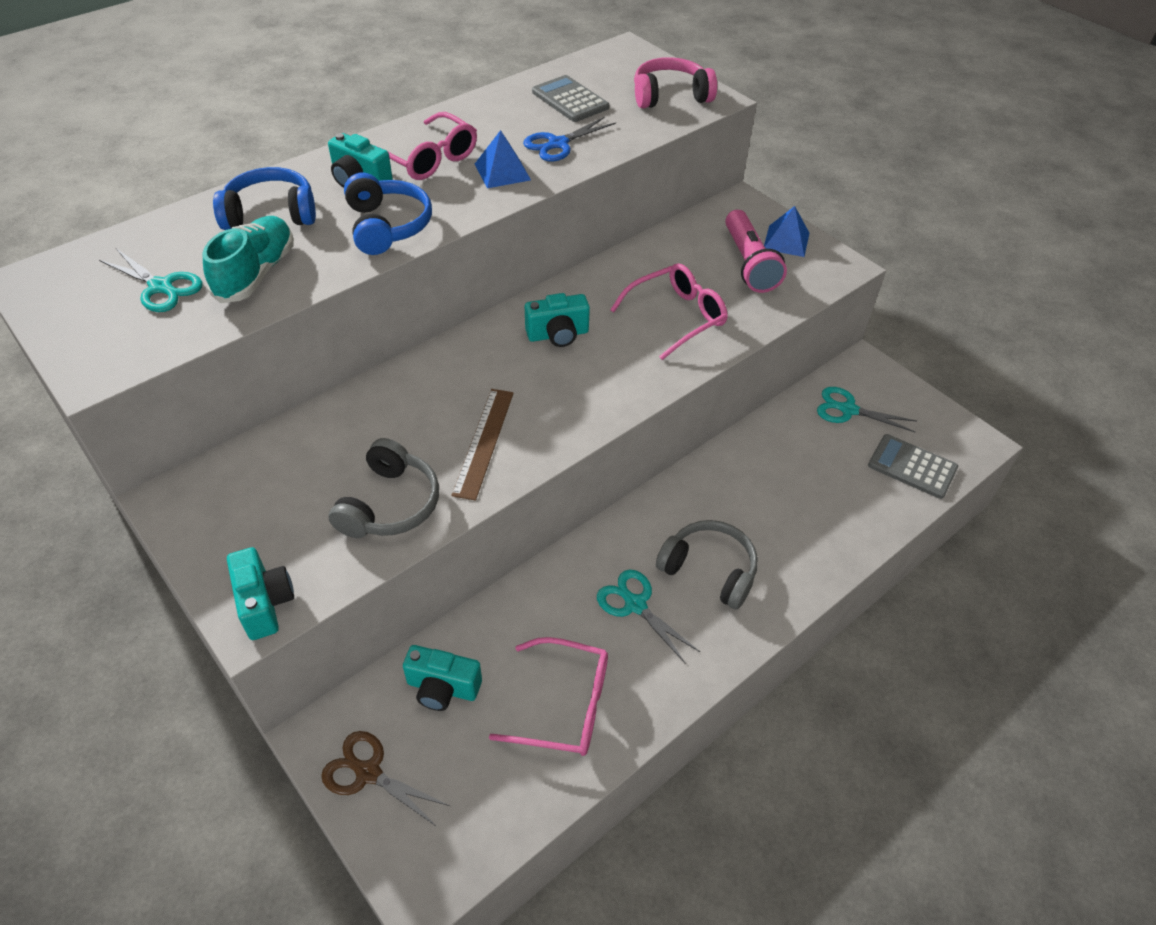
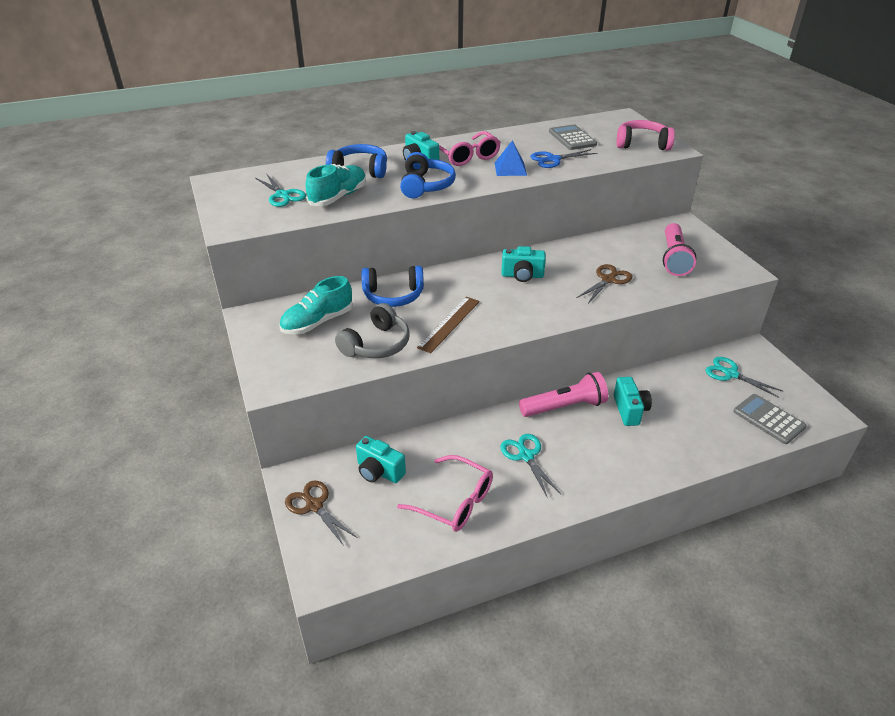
camera: 20 degrees right, 10 degrees down
(264, 603) = (281, 378): turquoise camera -> turquoise camera (629, 410)
(283, 486) = (318, 322): none -> turquoise shoe
(383, 411) = (393, 295): none -> blue headphones
(660, 513) = (564, 407): none -> pink flashlight
(676, 317) = (608, 280): pink glasses -> brown scissors
(709, 570) = (587, 448): grey headphones -> none
(786, 241) = (707, 250): blue pyramid -> none

